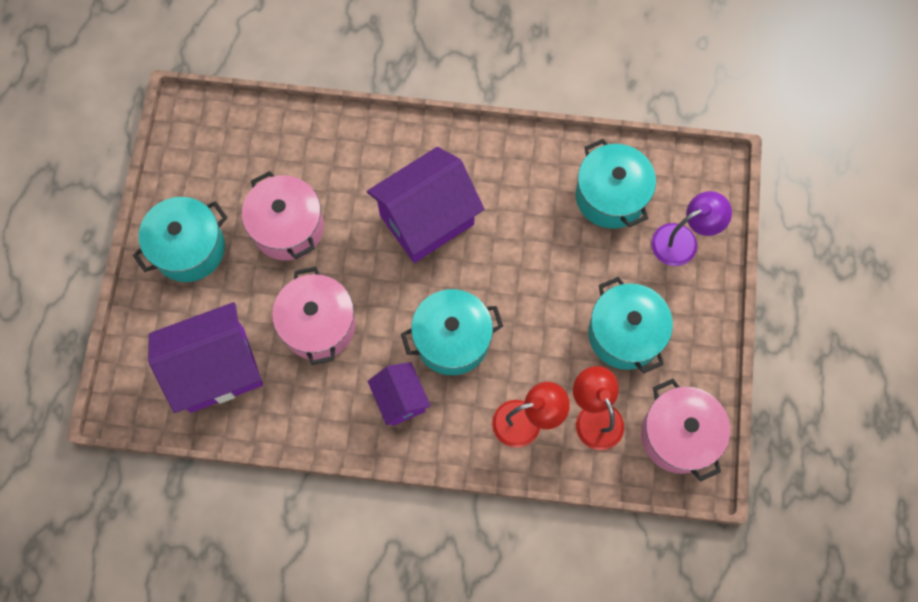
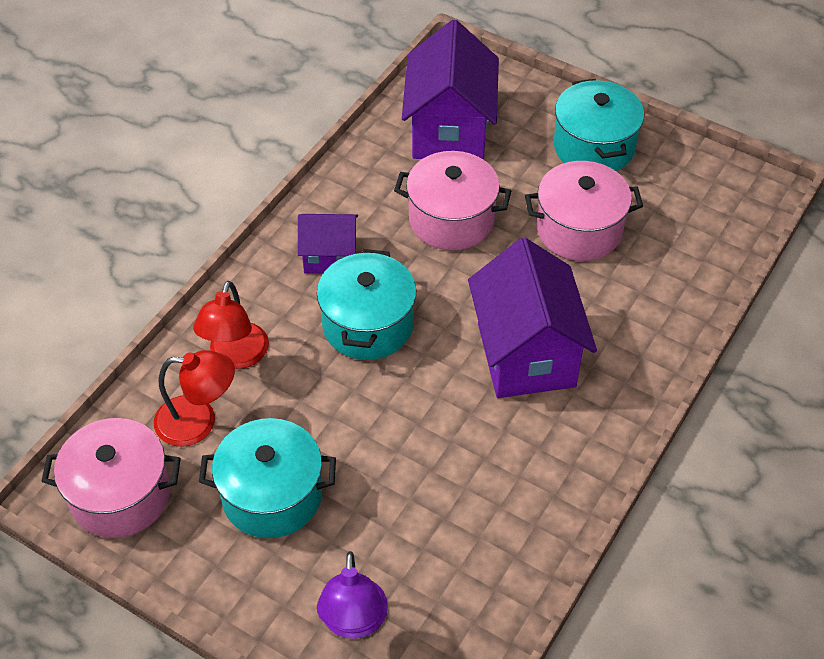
camera: 115 degrees right, 20 degrees down
(610, 196) = (460, 564): turquoise pot -> none

